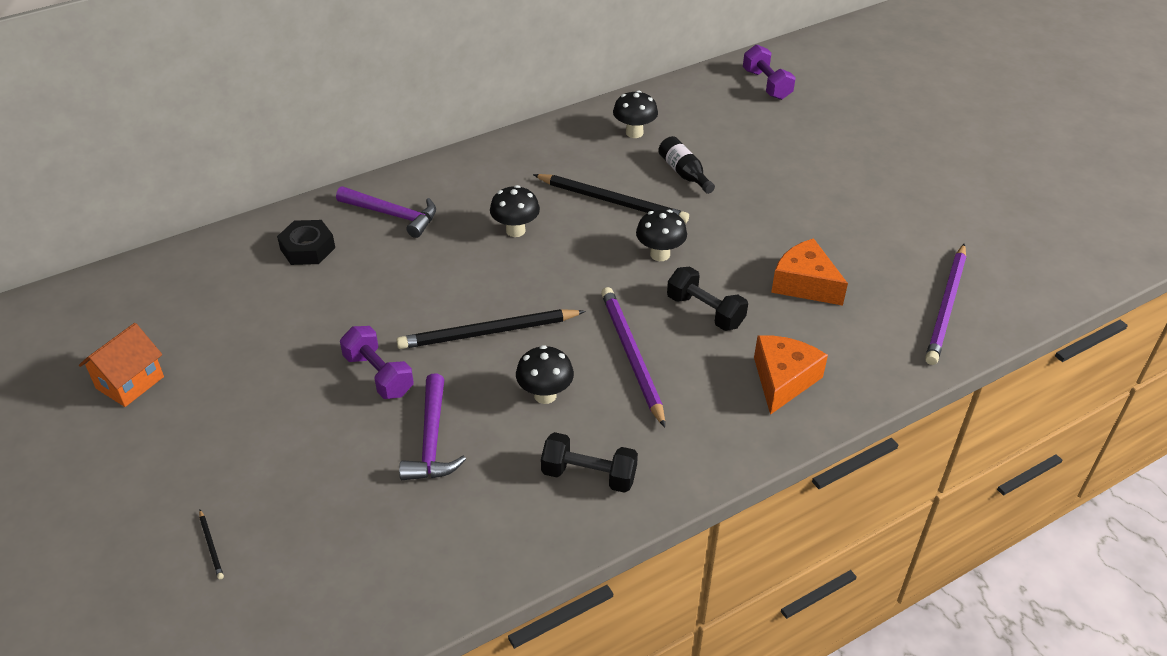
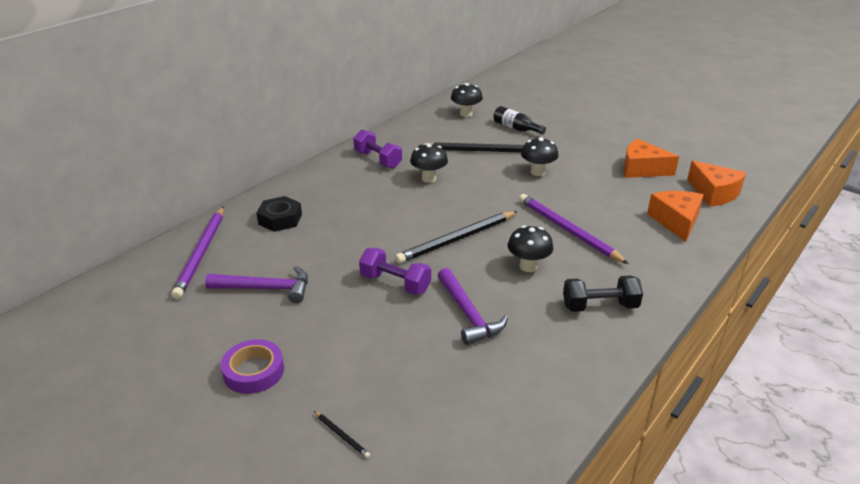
camera: 20 degrees left, 10 degrees down
(130, 383) = (188, 338): orange house -> none
(170, 443) = (253, 371): none -> purple tape
(392, 215) = (332, 187): purple hammer -> purple hammer (266, 288)
(705, 311) = (594, 196): black dumbbell -> none
(766, 84) = (528, 78): purple dumbbell -> purple dumbbell (378, 160)
(873, 349) = (714, 193): none -> orange cheese
(946, 306) = (734, 163): purple pencil -> purple pencil (201, 253)

